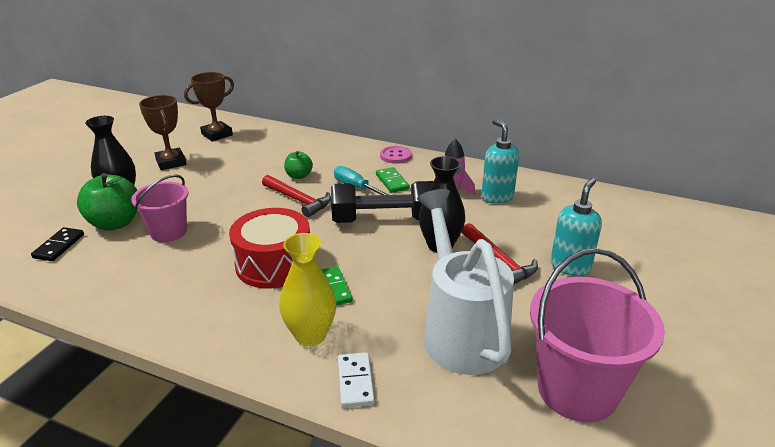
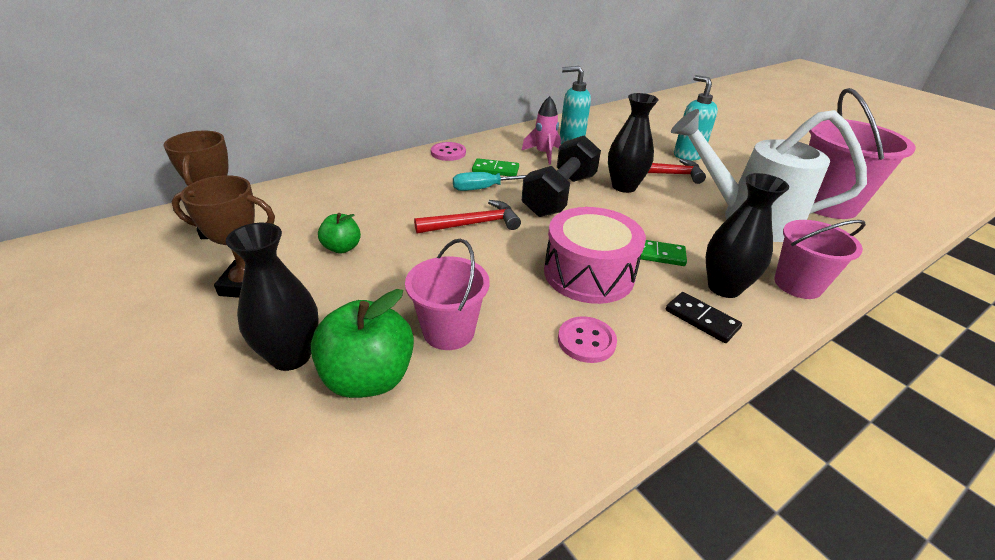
camera: 60 degrees left, 5 degrees up
(59, 246) = (374, 459): black domino -> black domino (701, 319)
(190, 283) = (586, 341): none -> pink button
(274, 264) = (588, 274): red drum -> pink drum
(299, 176) = (420, 208): green apple -> green apple (342, 248)
(310, 335) = (724, 287): yellow vase -> black vase
(355, 381) = (797, 284): white domino -> pink bucket

